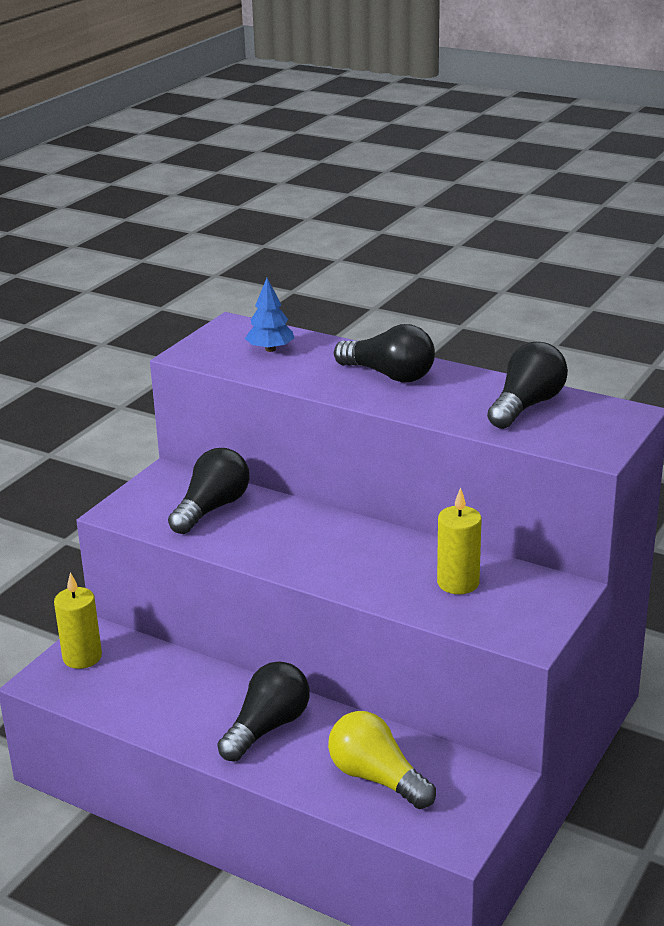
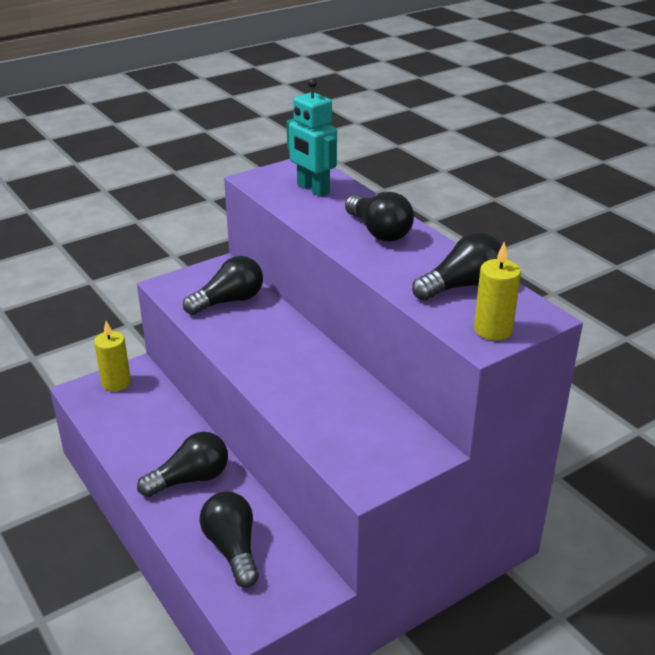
camera: 25 degrees right, 5 degrees up
(270, 349) = (313, 189): blue tree -> turquoise robot
(376, 778) = (232, 548): yellow light bulb -> black light bulb
(458, 583) = (350, 417): yellow candle -> yellow candle (493, 330)

